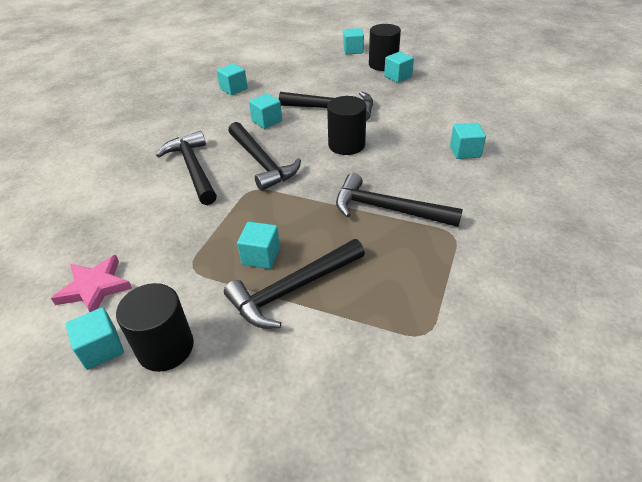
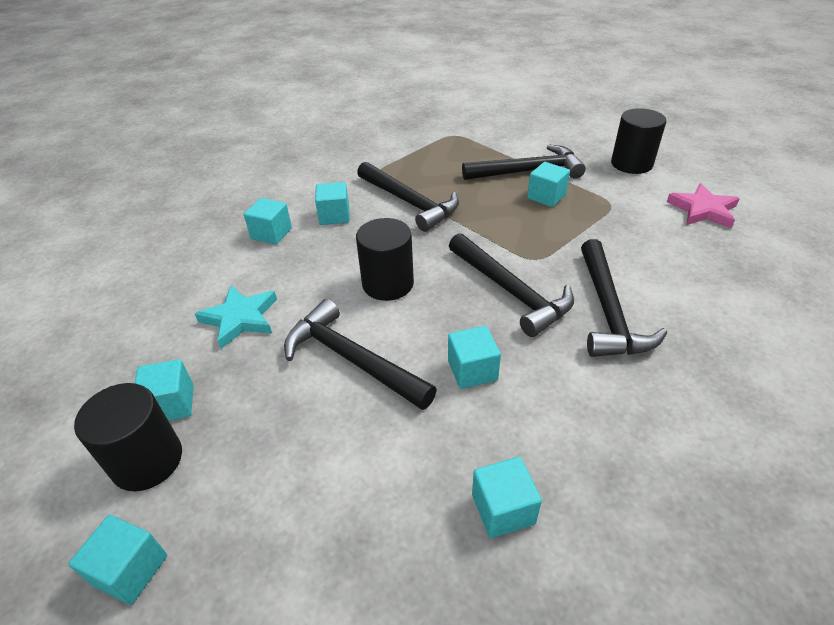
camera: 155 degrees left, 0 degrees up
(101, 349) = (681, 173): turquoise cube -> turquoise cube (334, 216)
(261, 162) = (511, 291): black hammer -> black hammer turned 150 degrees clockwise
(413, 107) = (240, 318): none -> turquoise star

